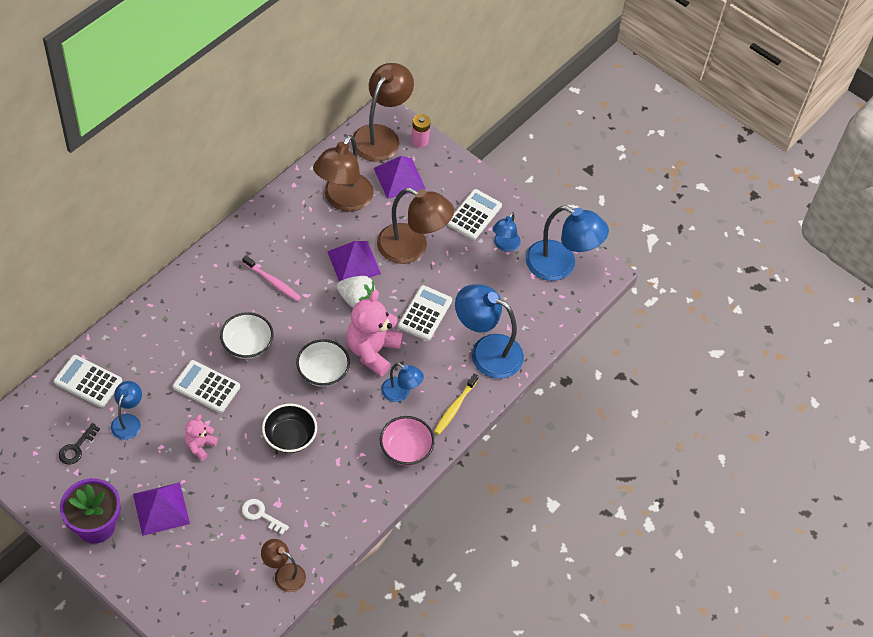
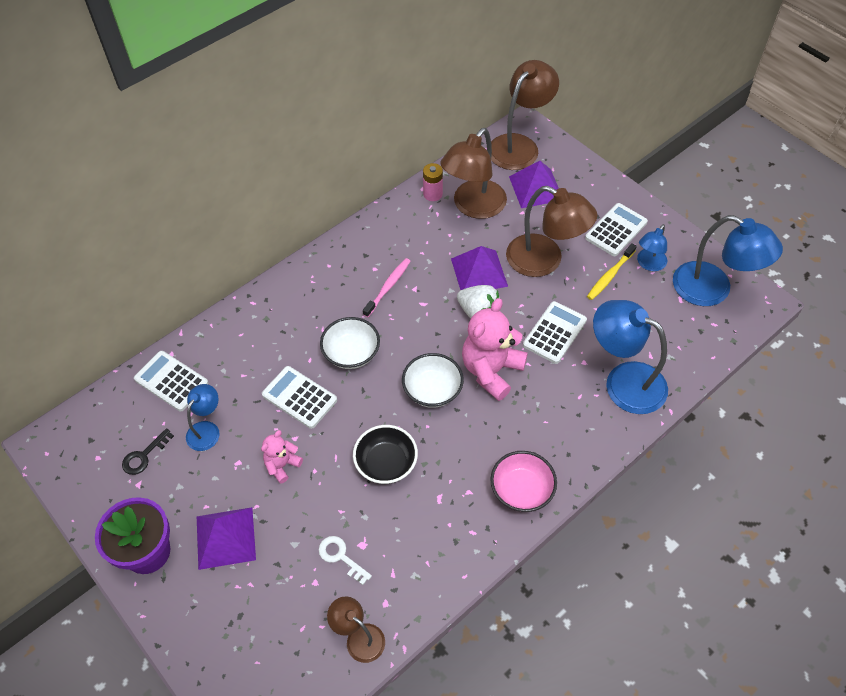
camera: 15 degrees right, 0 degrees up
(273, 282) = (388, 287): pink toothbrush -> pink toothbrush turned 105 degrees counterclockwise
(401, 393) = (520, 422): blue lamp -> none
(419, 140) = (560, 152): pink battery -> pink battery (432, 194)
(455, 407) = (583, 444): yellow toothbrush -> yellow toothbrush (610, 275)

